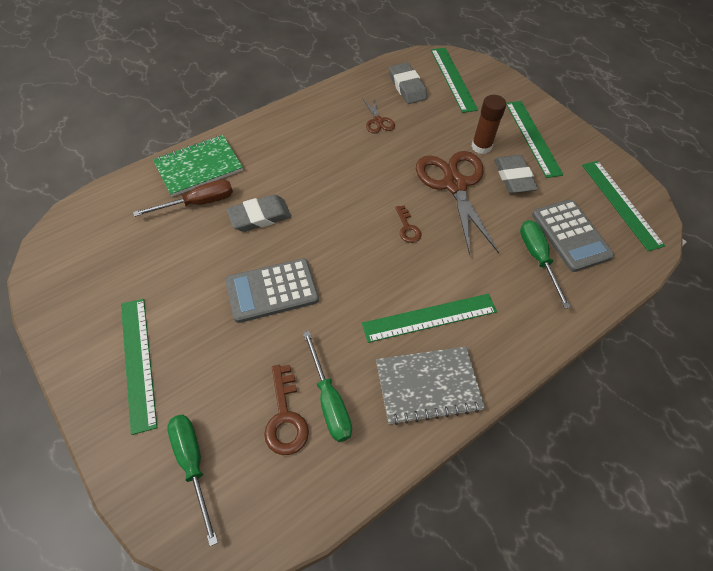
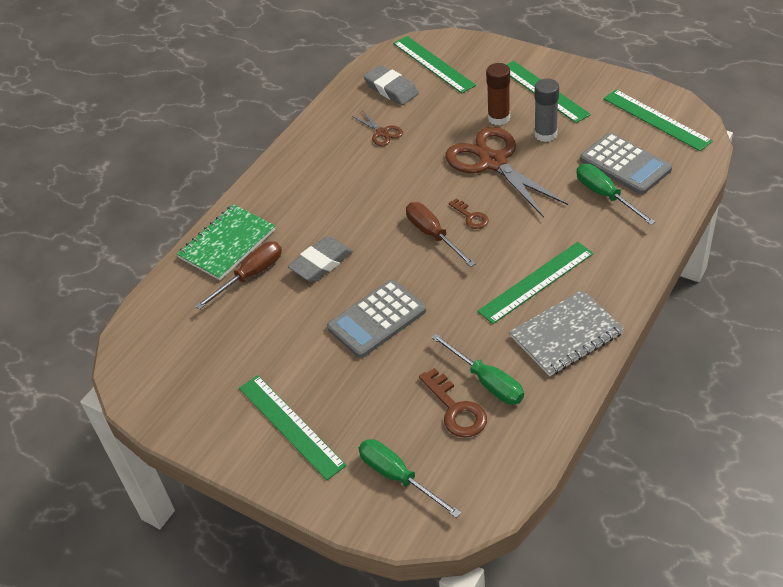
camera: 15 degrees left, 10 degrees down
(366, 231) = (433, 235): none -> brown screwdriver
(513, 177) = (545, 134): grey eraser -> grey glue stick

